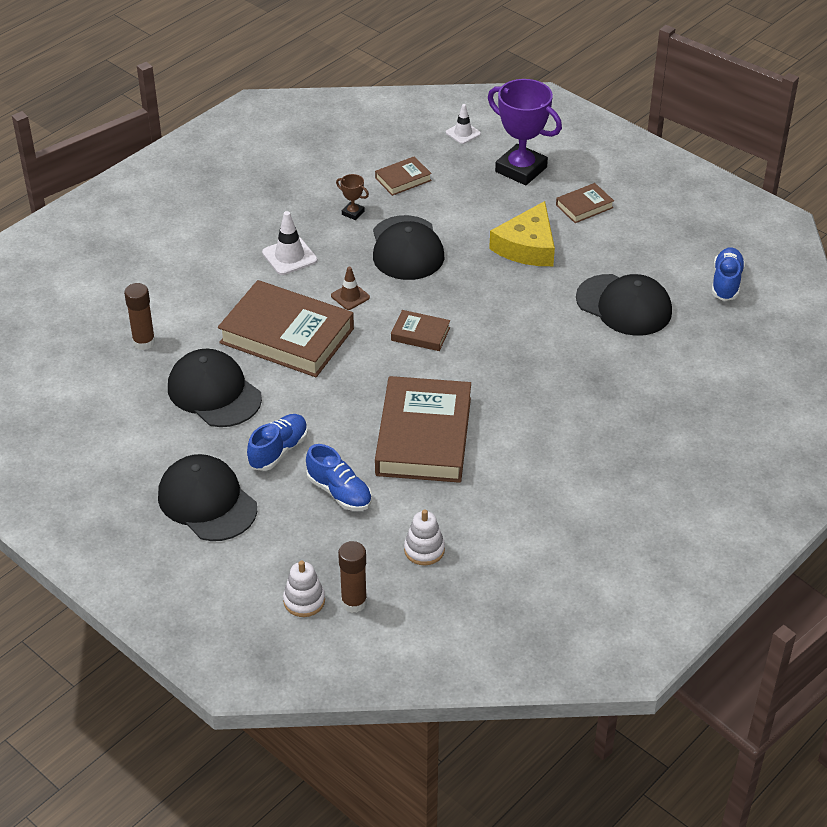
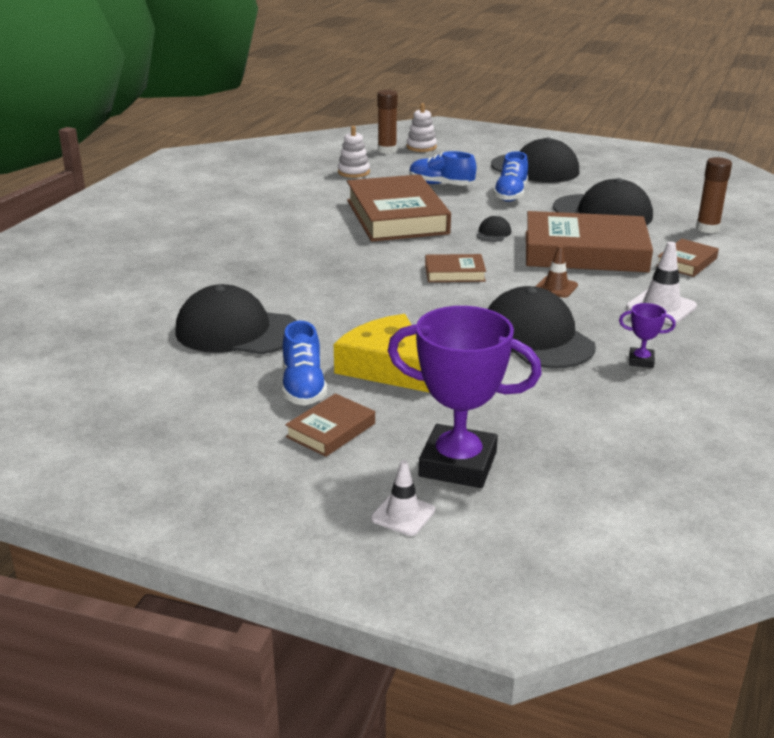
camera: 160 degrees right, 15 degrees down
(347, 384) = (493, 233): none -> black cap
(353, 213) = (641, 361): brown trophy -> purple trophy
(403, 179) = (620, 413): brown book -> brown book (686, 262)
(463, 133) = (596, 505): white traffic cone -> white traffic cone (403, 514)
(527, 246) = (387, 367): yellow cheese -> yellow cheese turned 45 degrees counterclockwise
(726, 283) = (103, 375): blue shoe -> blue shoe (303, 387)

